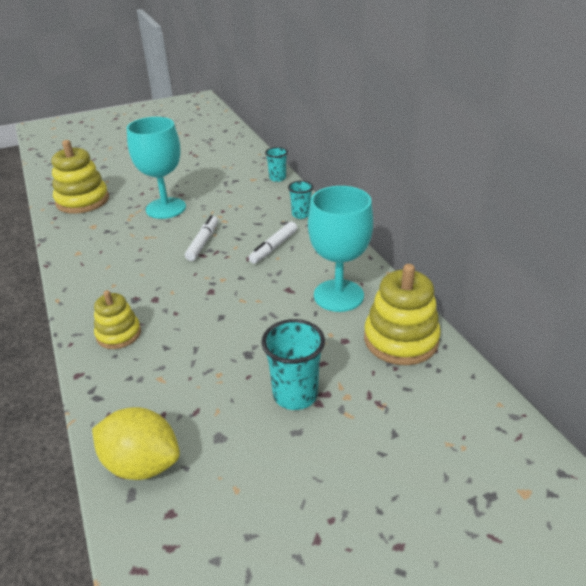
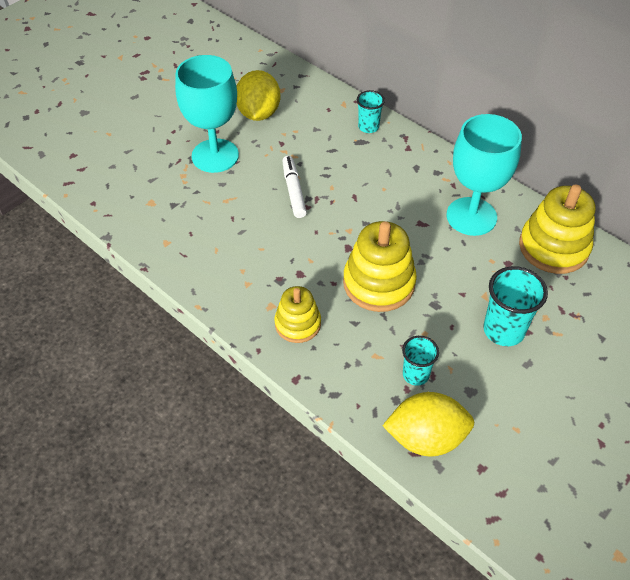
camera: 25 degrees left, 15 degrees up
(82, 201) = (105, 170): yellow stacking toy -> yellow stacking toy (379, 283)
(222, 189) = (259, 113): none -> yellow lemon
(274, 247) = (371, 177): white marker -> none
(277, 178) = (307, 82): turquoise cup -> turquoise cup (415, 374)

